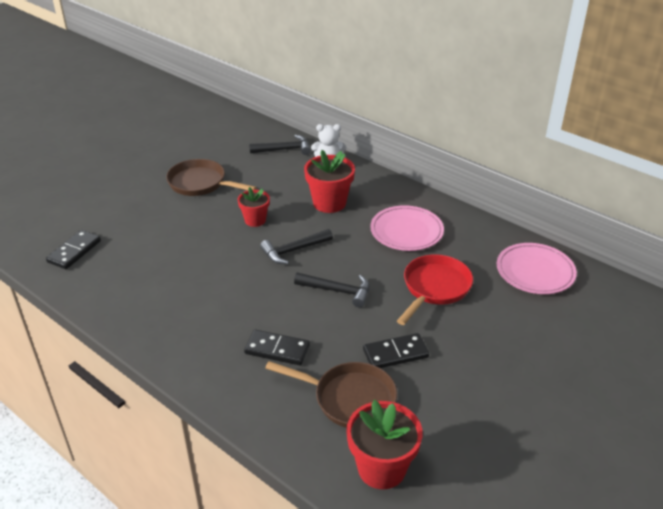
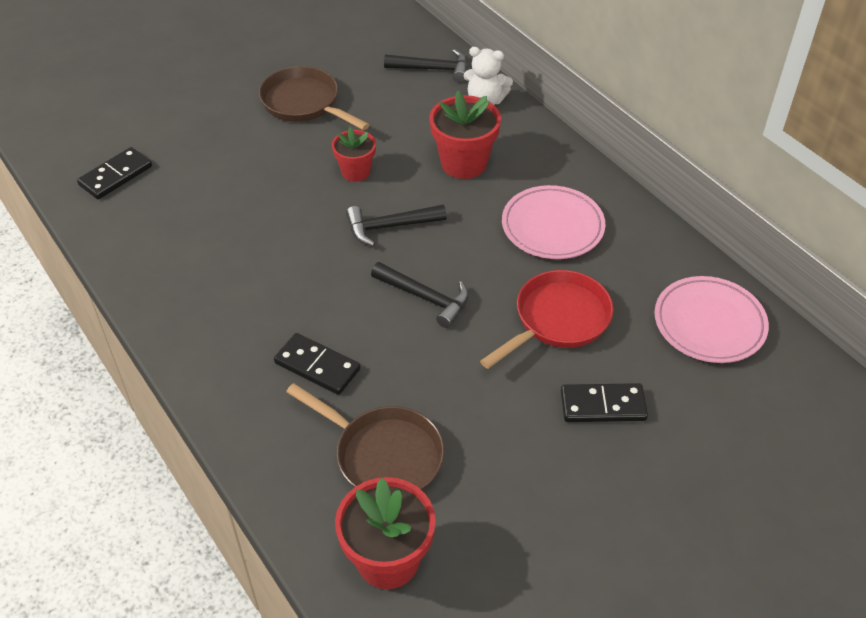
camera: 15 degrees right, 10 degrees up
(395, 353) = (467, 405): black domino -> black domino (603, 406)

